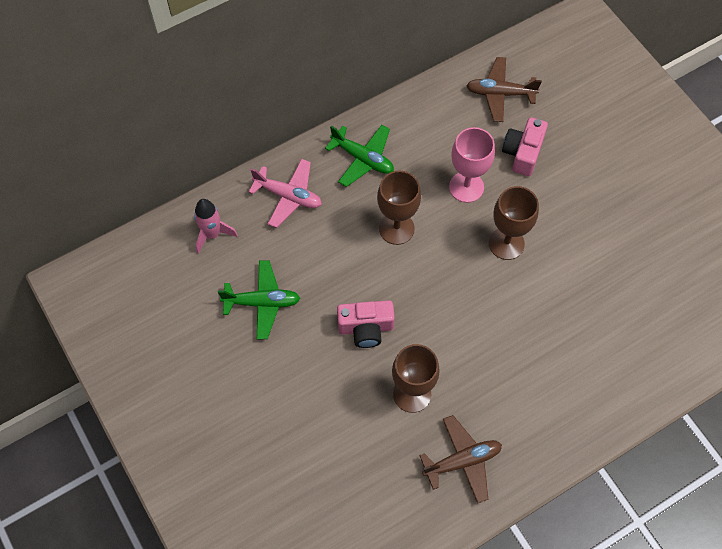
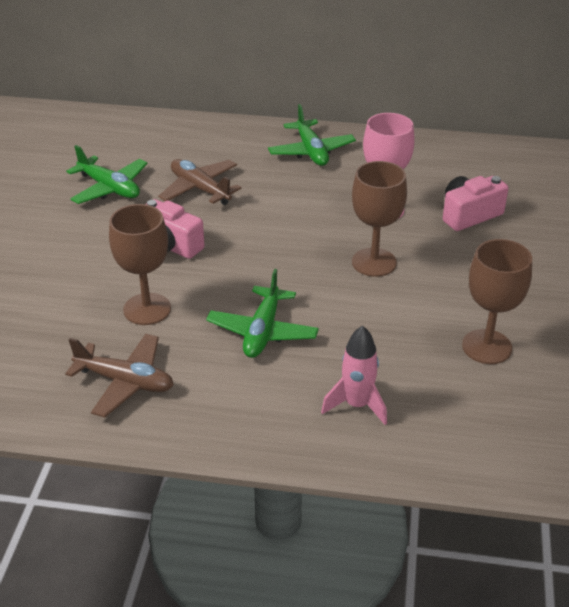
camera: 40 degrees right, 25 degrees down
(212, 234) = (130, 135): pink rocket -> pink rocket (356, 405)
(288, 196) = (219, 143): pink plane -> none
(396, 228) = (283, 203): brown goblet -> brown goblet (487, 347)
(499, 356) = (262, 331): none -> green plane
(500, 93) = (494, 170): brown plane -> brown plane (200, 189)

